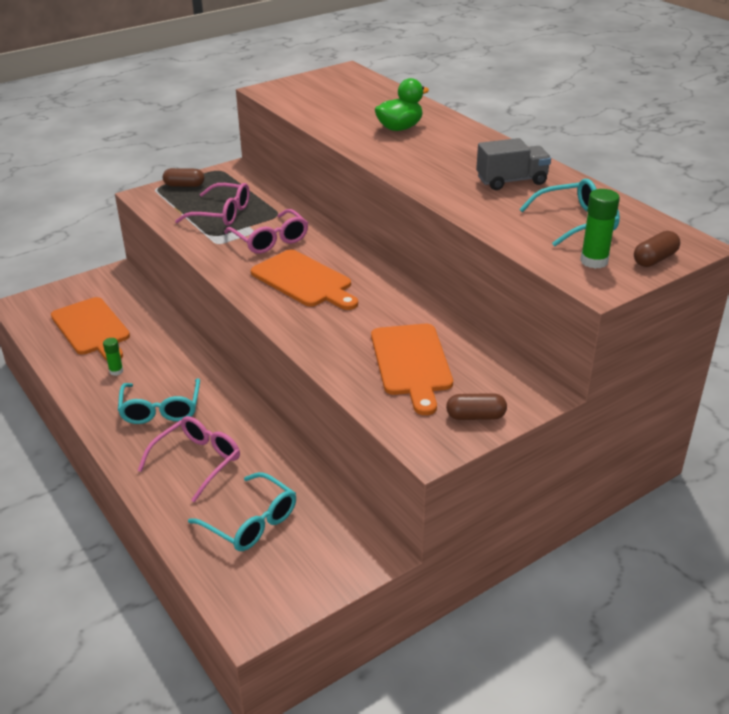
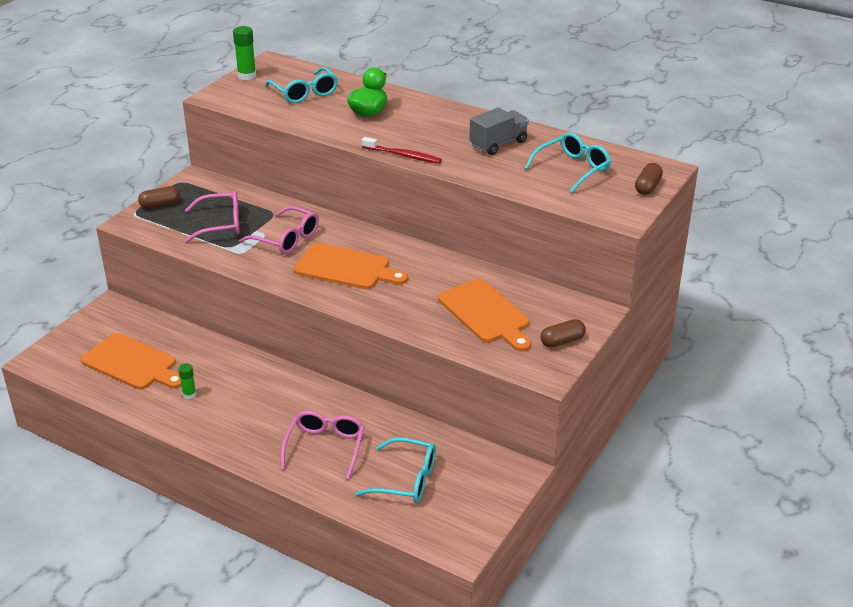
camera: 25 degrees left, 0 degrees up
(161, 410) = (258, 415): turquoise glasses -> turquoise glasses (305, 93)
(399, 173) = (403, 155): none -> red toothbrush
(594, 261) = (607, 198): green glue stick -> green glue stick (247, 76)

